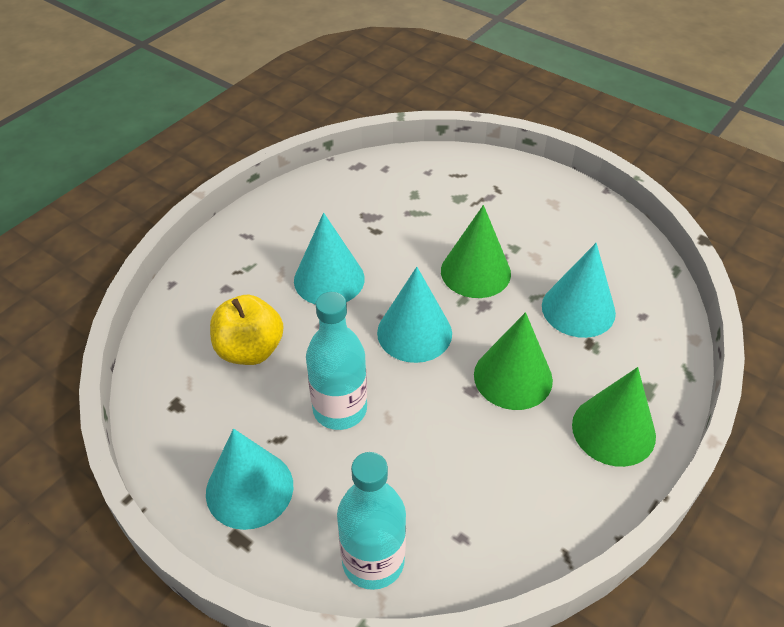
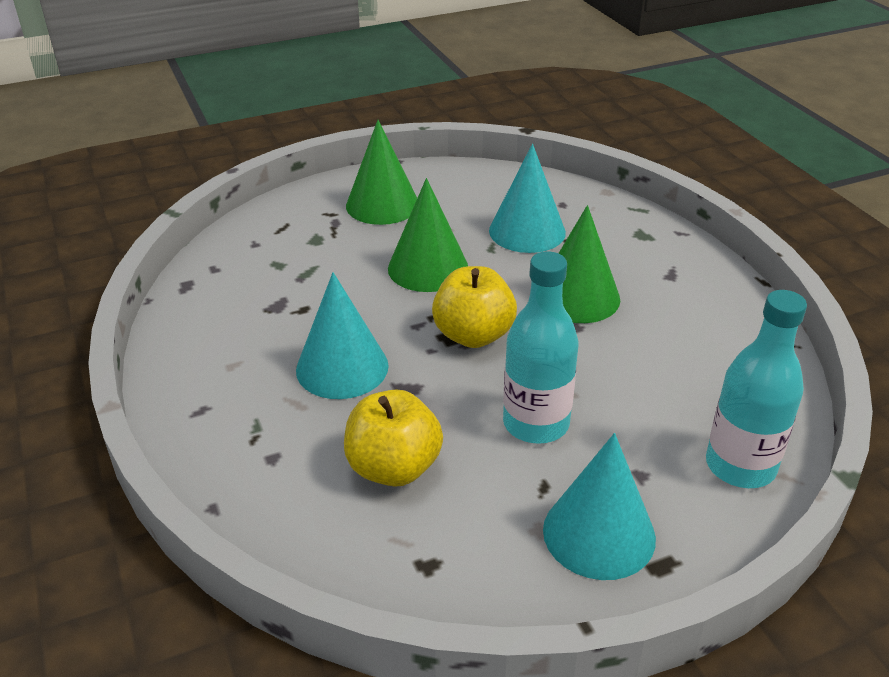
camera: 60 degrees left, 10 degrees down
(414, 332) = (473, 335): turquoise cone -> yellow apple
(613, 430) = (674, 268): green cone -> green cone (382, 205)

